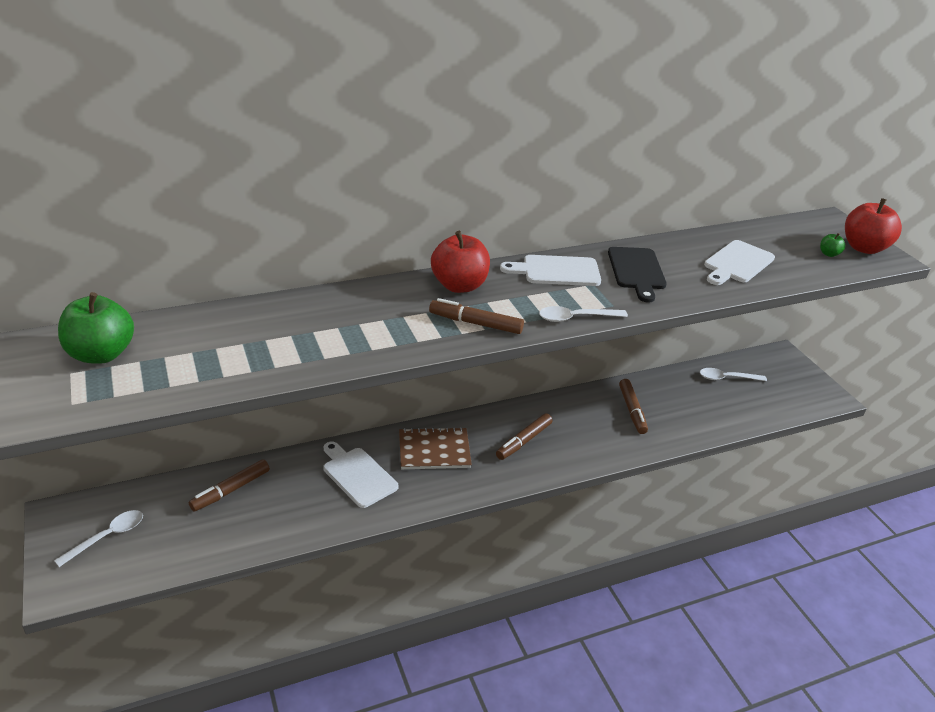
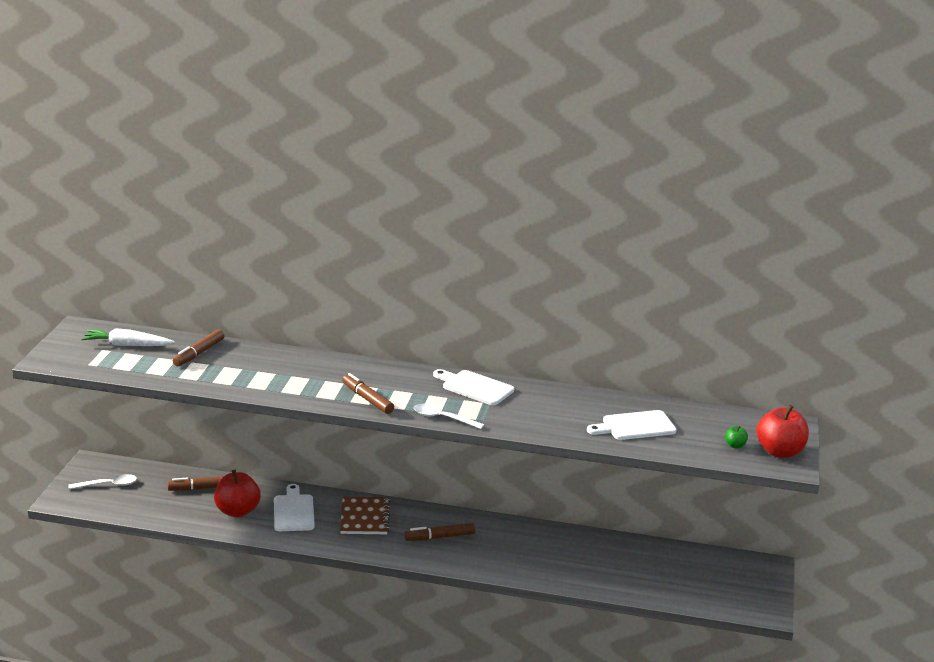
camera: 35 degrees right, 10 degrees down
(101, 354) = (127, 345): green apple -> white carrot
(434, 450) = (364, 517): brown notebook -> brown notebook turned 60 degrees clockwise
(459, 285) = (389, 374): red apple -> red apple (237, 511)
(632, 410) = (558, 551): brown marker -> brown marker (198, 353)
(637, 271) = (539, 406): black cutting board -> none
(727, 378) = (682, 562): white spoon -> none

